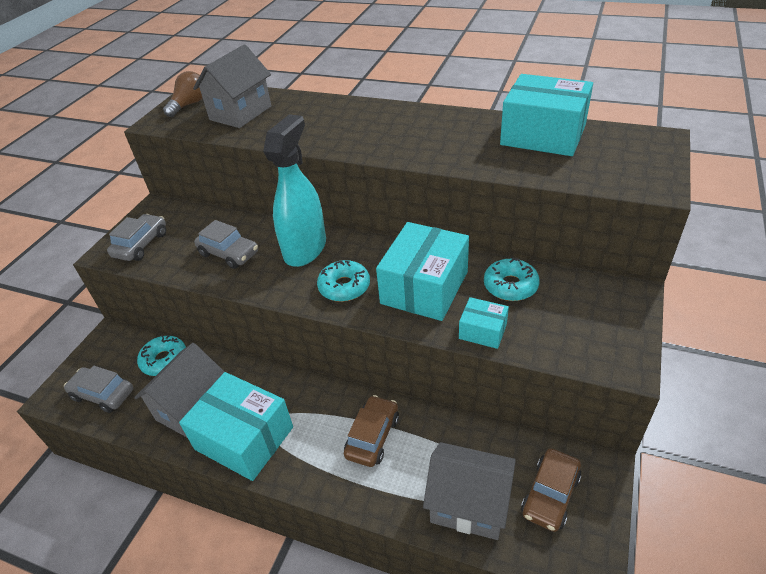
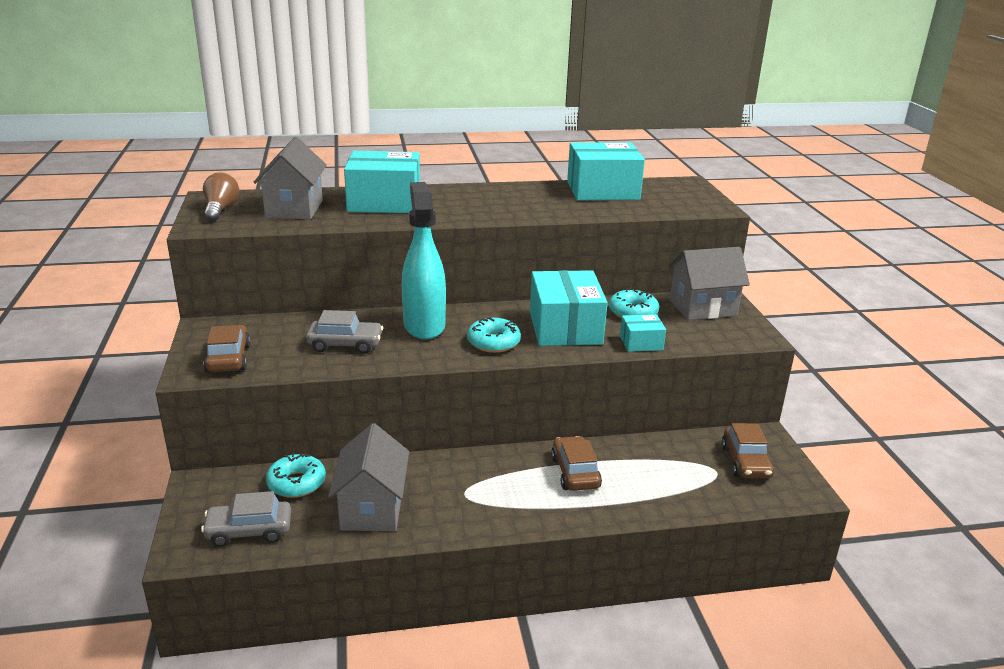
camera: 35 degrees left, 15 degrees down
(141, 244) = (228, 358): grey car -> brown car
(244, 438) = (454, 512): turquoise box -> turquoise box (384, 202)
(469, 505) = (694, 488): grey house -> grey house (702, 308)

